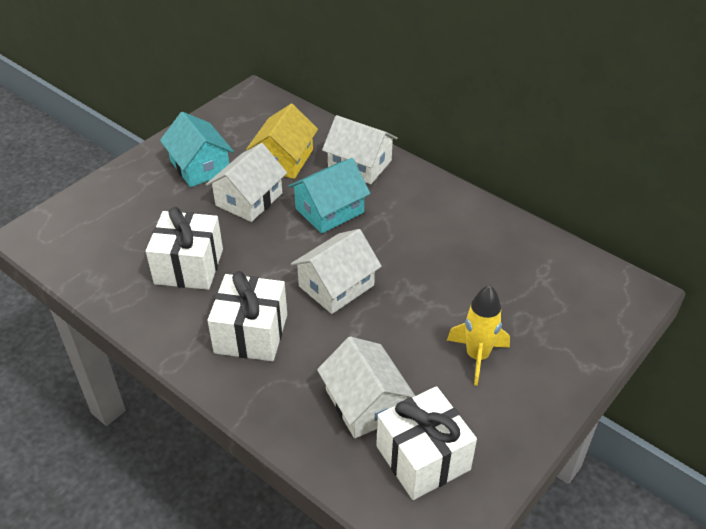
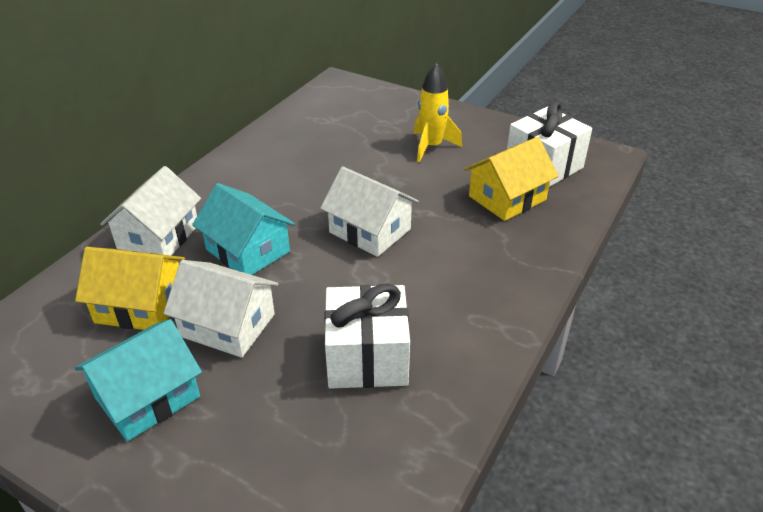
camera: 100 degrees left, 5 degrees down
(251, 333) = (456, 281): white gift -> none
(365, 403) = (507, 198): white house -> yellow house

